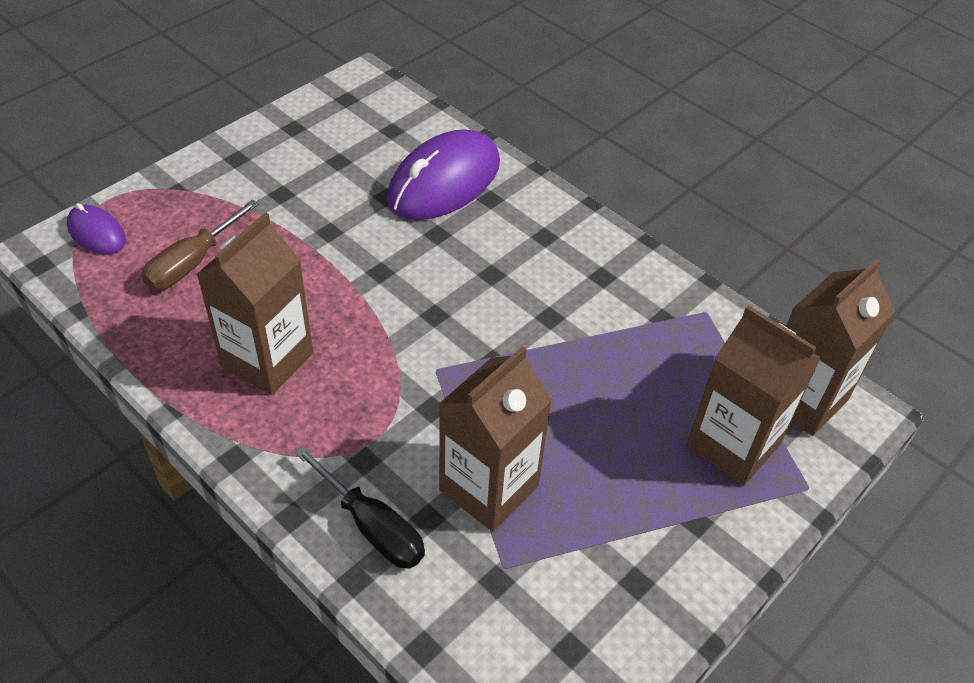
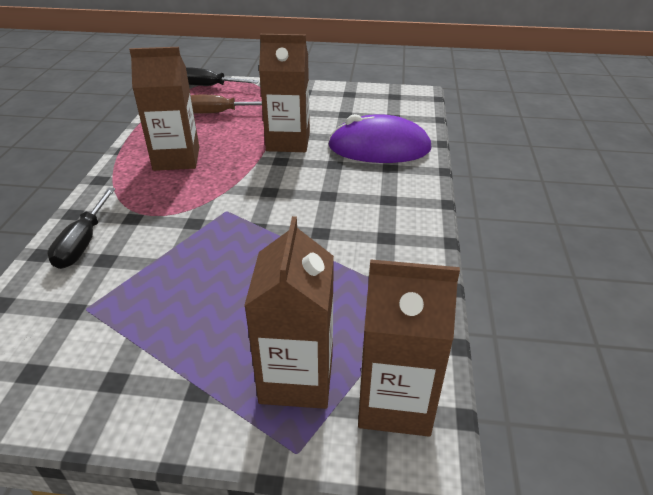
camera: 55 degrees right, 10 degrees down
(96, 233) = (210, 86): purple mouse -> black screwdriver
(489, 488) = (148, 272): brown carton -> brown carton (288, 142)

